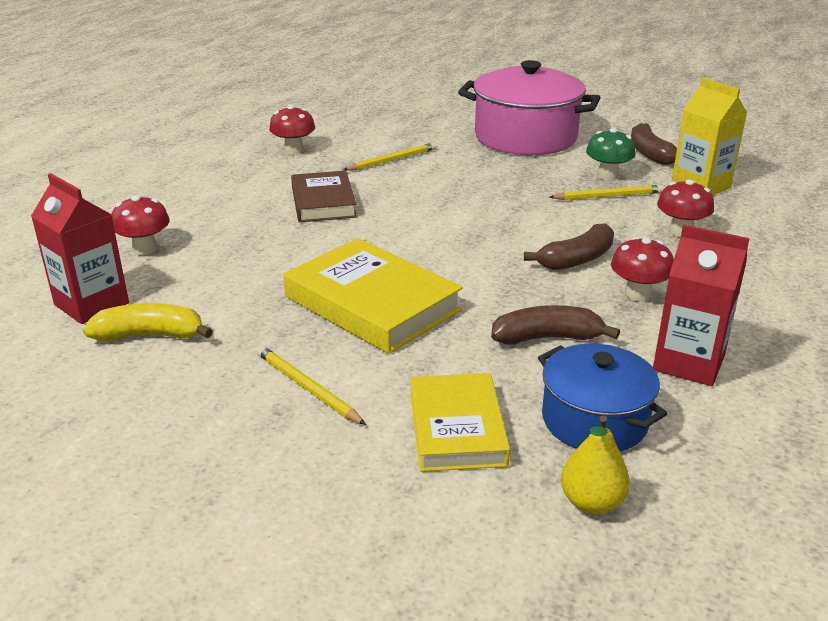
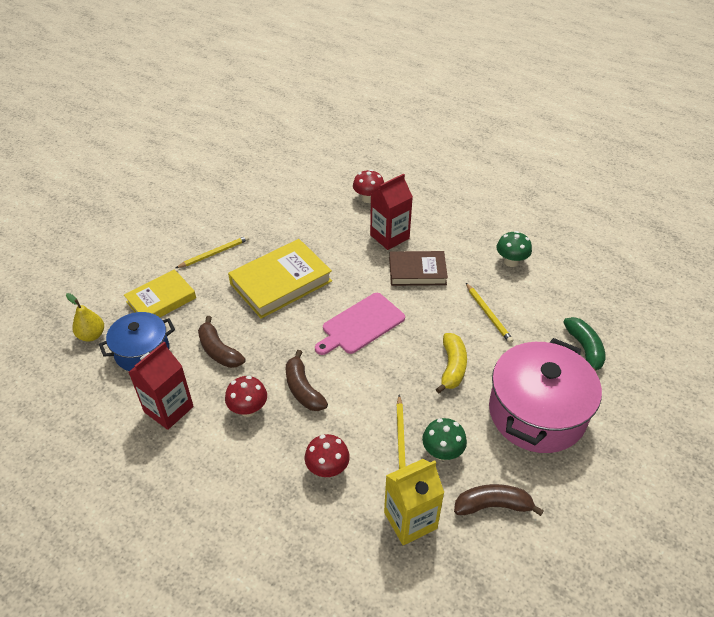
camera: 100 degrees right, 15 degrees up
(91, 304) = (314, 185): red carton -> red carton (389, 237)
(150, 335) = (278, 204): yellow banana -> yellow banana (452, 367)
(294, 150) = (511, 261): red mushroom -> green mushroom
(427, 118) = (585, 349): none -> green banana
(441, 231) = (361, 325): none -> pink cutting board
(457, 428) = (161, 300): yellow book -> yellow book turned 45 degrees counterclockwise
(547, 338) = (219, 350): brown banana -> brown banana turned 135 degrees clockwise

